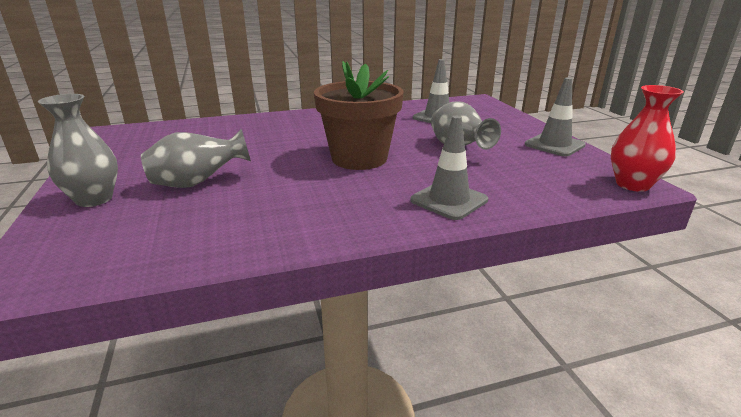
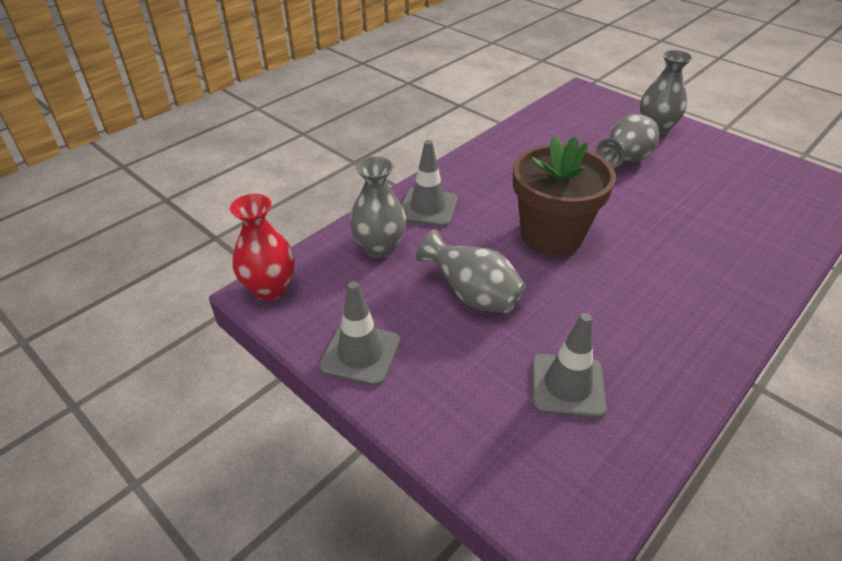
camera: 150 degrees right, 15 degrees up
(519, 185) = (379, 248): none -> grey vase

